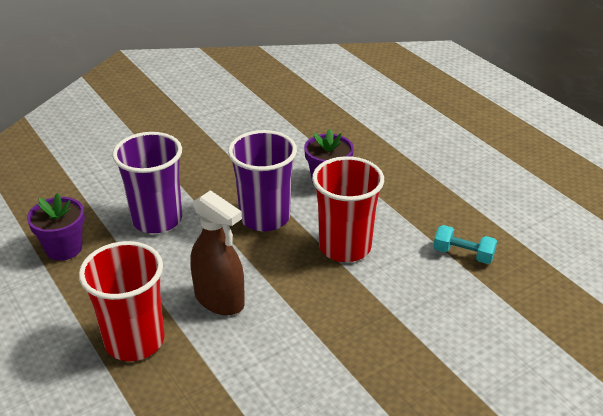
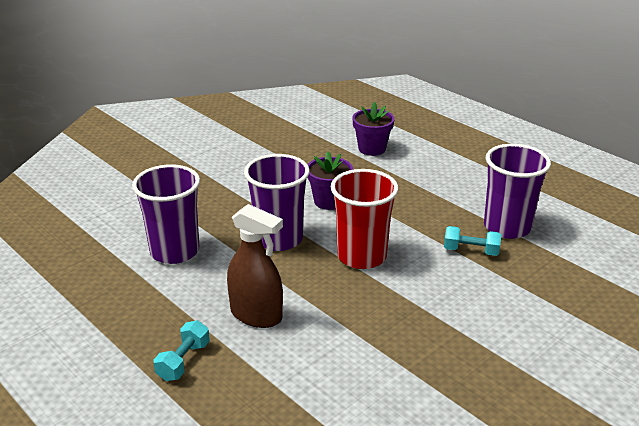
camera: 10 degrees left, 5 degrees down
(64, 248) = (88, 287): purple flower pot -> purple flower pot (372, 149)
(134, 341) = (183, 361): red cup -> turquoise dumbbell
(510, 231) = (507, 227): none -> purple cup

